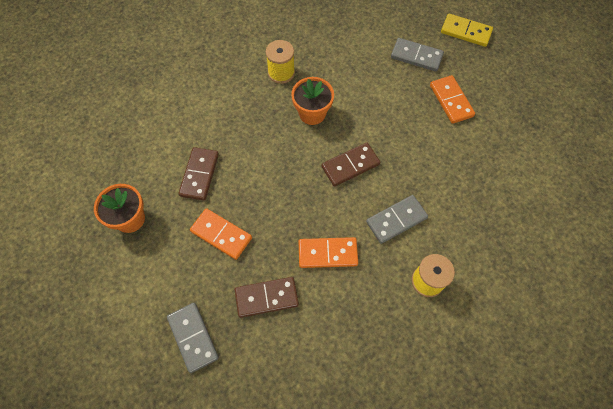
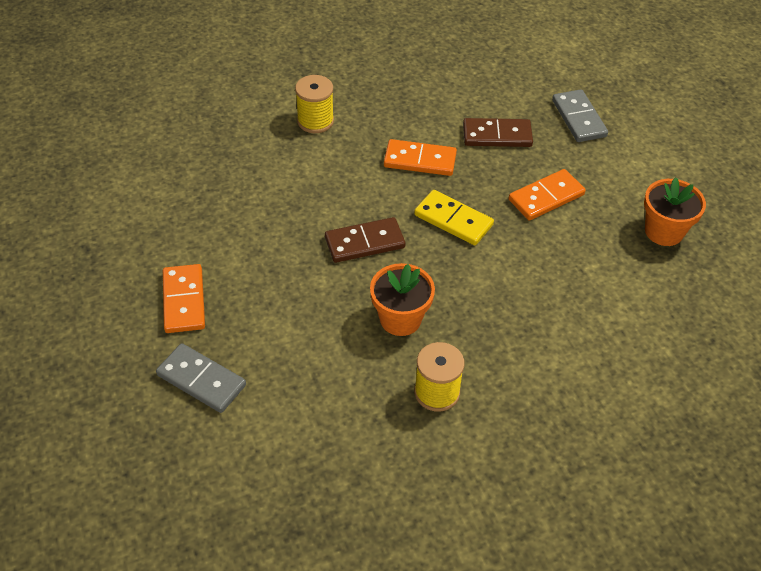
camera: 170 degrees left, 15 degrees down
(199, 175) = (574, 266): brown domino -> none
(221, 235) = (546, 197): orange domino -> orange domino turned 75 degrees counterclockwise
(396, 220) = (327, 177): grey domino -> none
(465, 32) = (93, 409): yellow domino -> yellow domino (453, 220)

